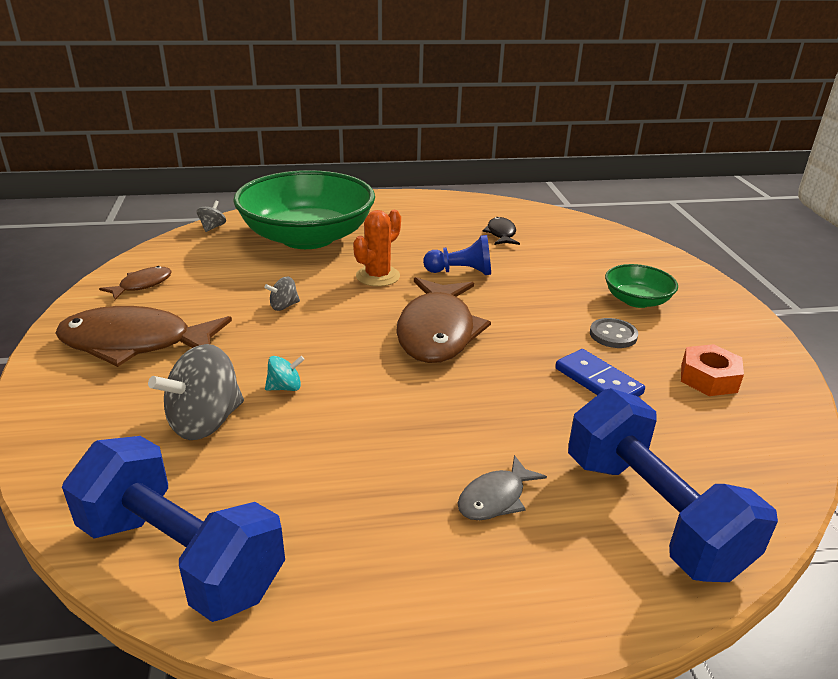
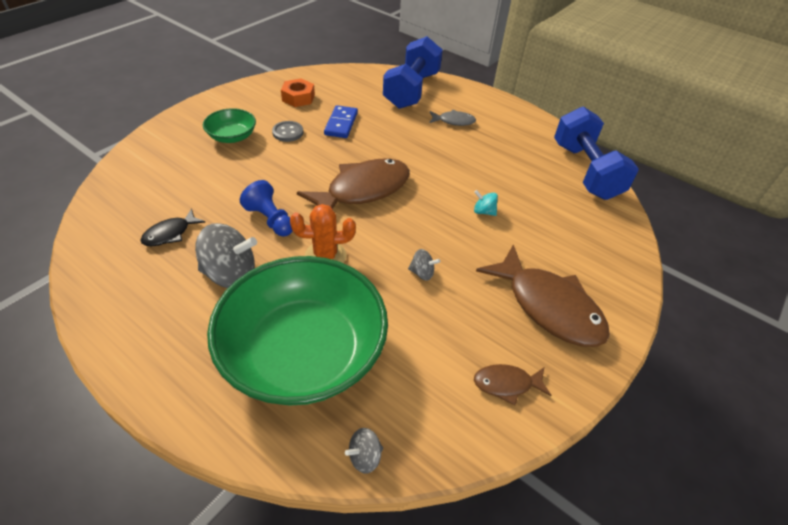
camera: 135 degrees left, 15 degrees up
(205, 422) = (540, 218): grey spinning top -> grey spinning top (230, 274)

